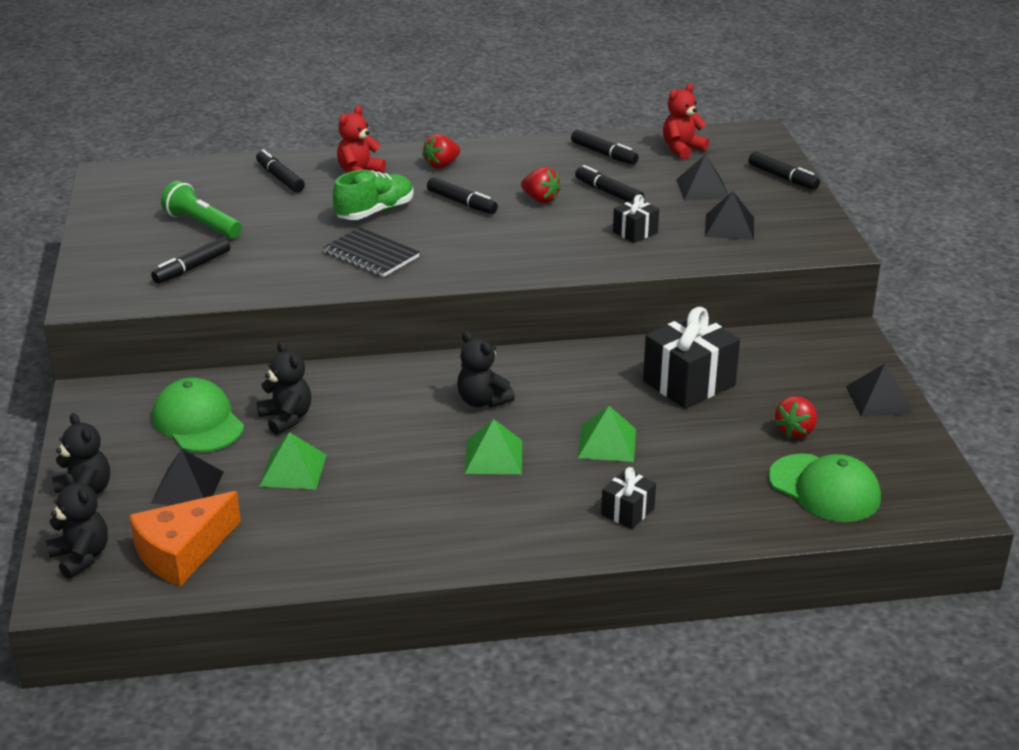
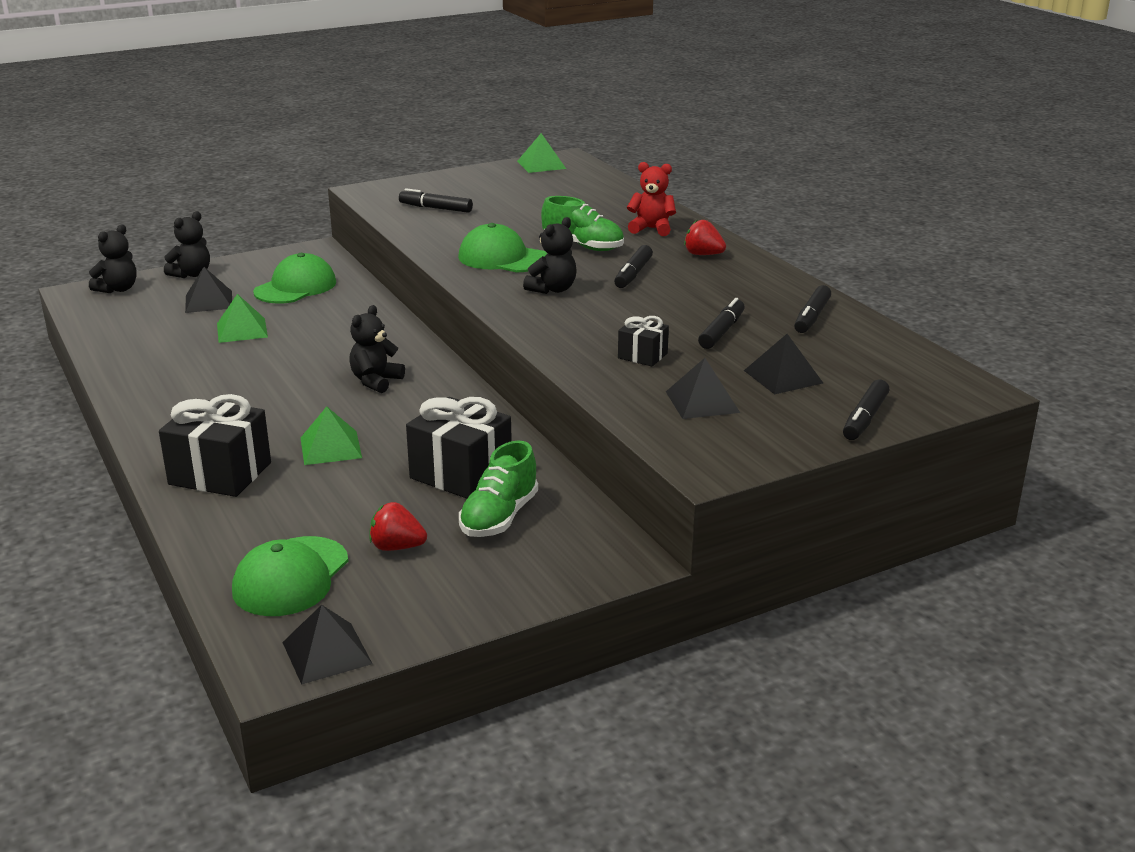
camera: 70 degrees right, 5 degrees down
(182, 552) = (128, 316): orange cheese -> none
(202, 225) = (508, 198): green flashlight -> none
(280, 178) = (613, 205): black marker -> none
(286, 418) = (313, 314): black teddy bear -> black teddy bear (552, 289)
(371, 255) = (503, 258): black notebook -> green cap
(493, 456) = (289, 400): green pyramid -> green pyramid (541, 165)
(540, 199) = (673, 304): red strawberry -> none
(627, 512) = (220, 473): black gift -> black gift, size x1.89
(682, 149) = (873, 353): red teddy bear -> none
(767, 377) = (499, 517): none -> green shoe
(879, 399) = (491, 596): black pyramid -> black pyramid (327, 653)

